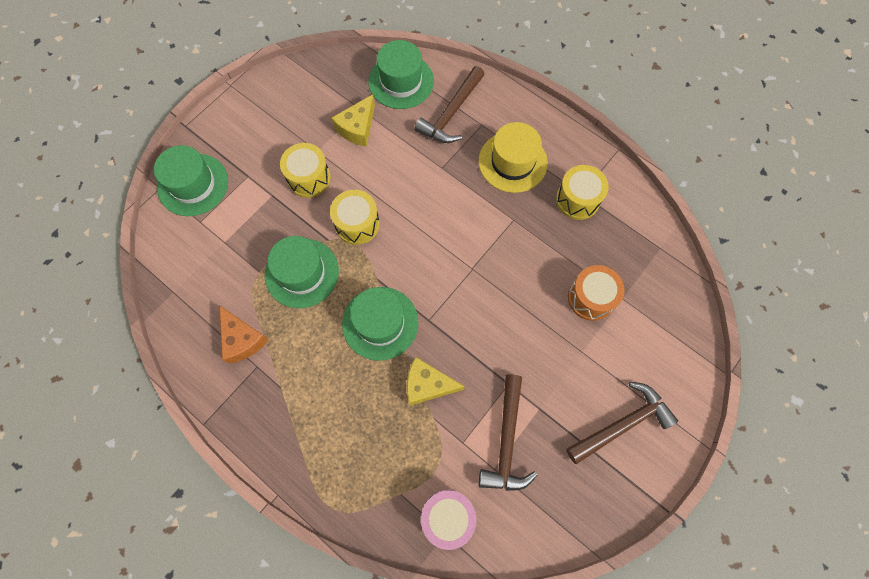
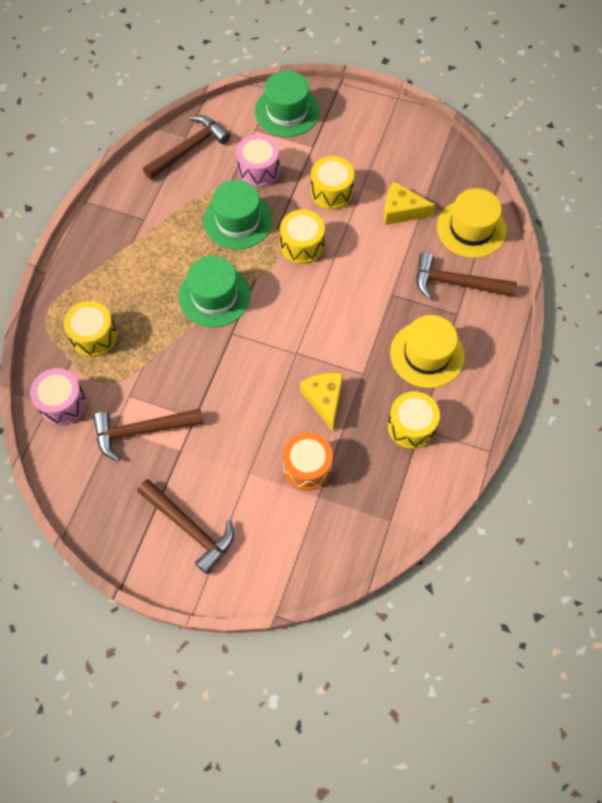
camera: 70 degrees right, 5 degrees down
(190, 293) = (189, 149): none -> brown hammer
(242, 339) = (163, 200): orange cheese -> none
(251, 234) = (258, 170): none -> pink drum
(380, 460) = (94, 336): none -> yellow drum
(401, 81) = (471, 228): green hat -> yellow hat
(427, 385) = (171, 351): yellow cheese -> yellow cheese (324, 399)

